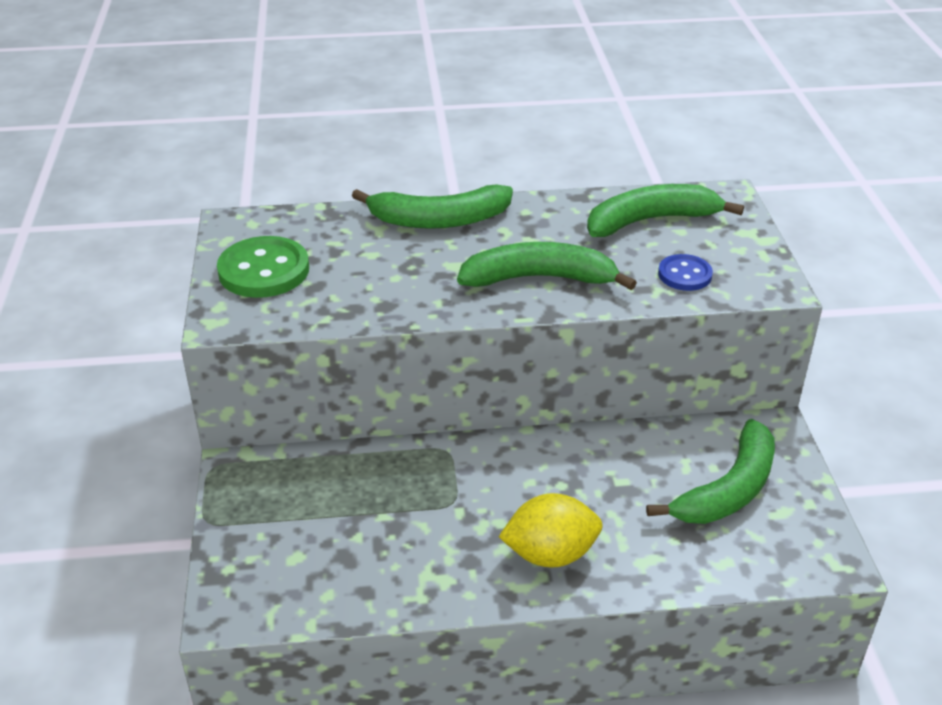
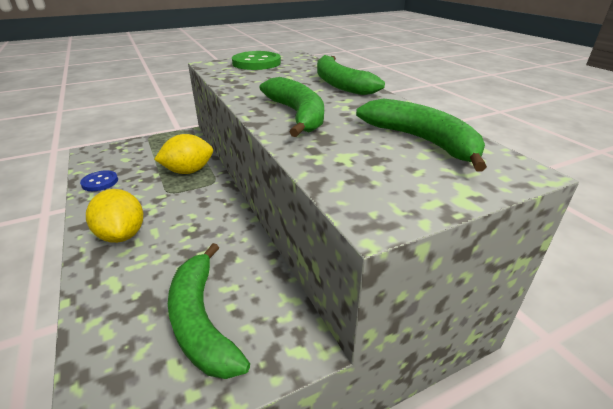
camera: 70 degrees right, 5 degrees down
(396, 476) = (188, 171): none -> yellow lemon
(684, 275) = (350, 164): blue button -> blue button (100, 182)
(728, 489) = (201, 320): green banana -> green banana turned 45 degrees clockwise

